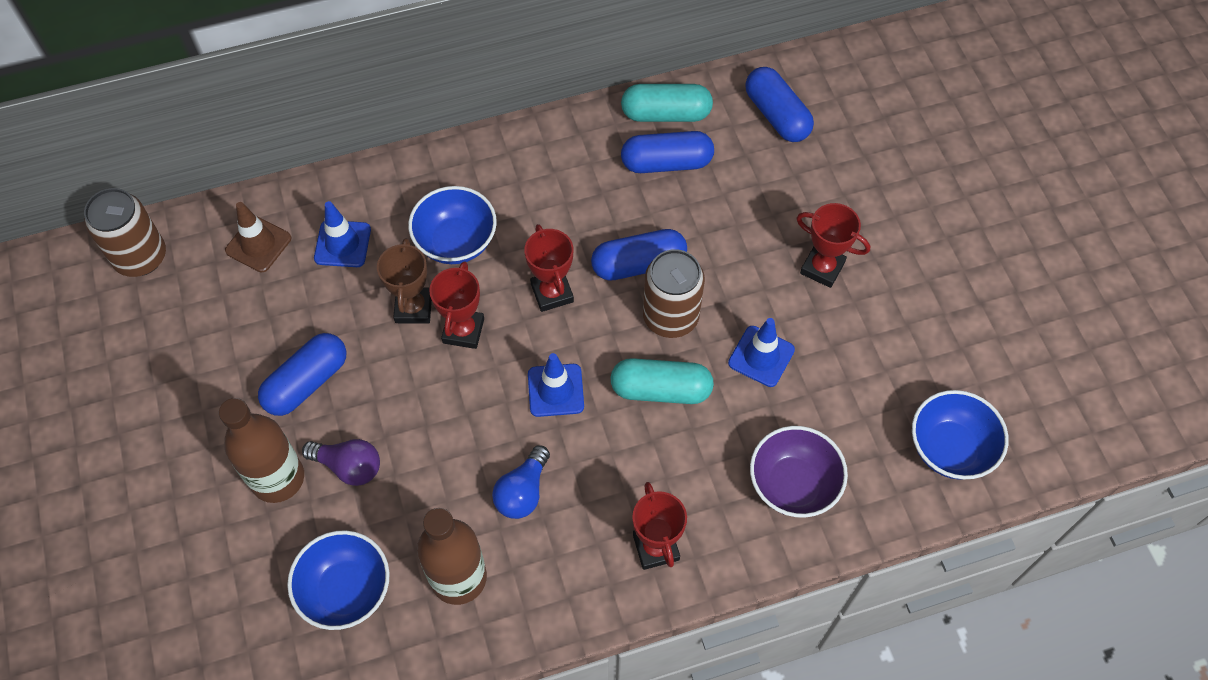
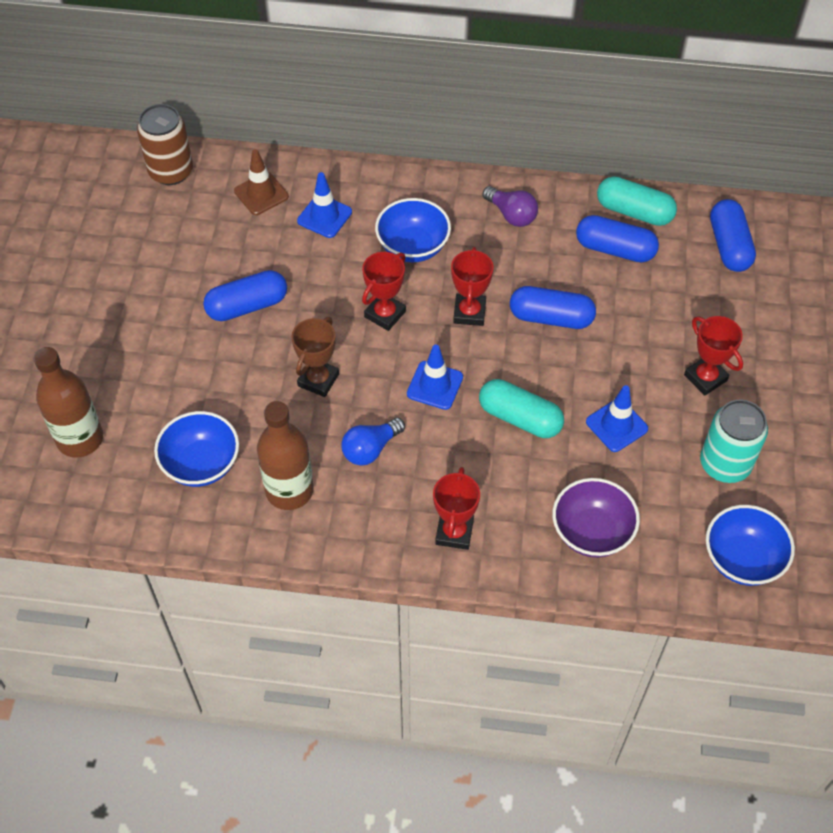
camera: 25 degrees right, 5 degrees down
(277, 478) = (191, 365): brown bottle -> brown bottle (80, 439)
(349, 466) = (248, 377): purple light bulb -> purple light bulb (511, 215)
(413, 308) = (355, 283): brown trophy -> brown trophy (318, 380)
(670, 317) = (556, 367): brown can -> none
(885, 353) = (725, 464): none -> turquoise can

